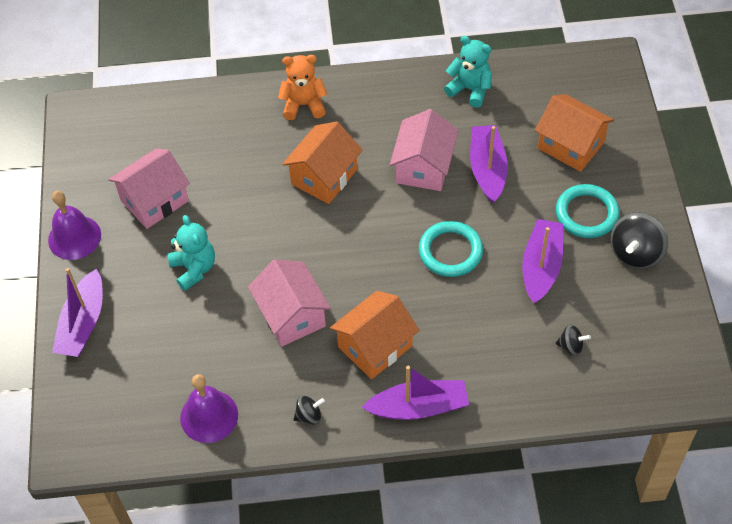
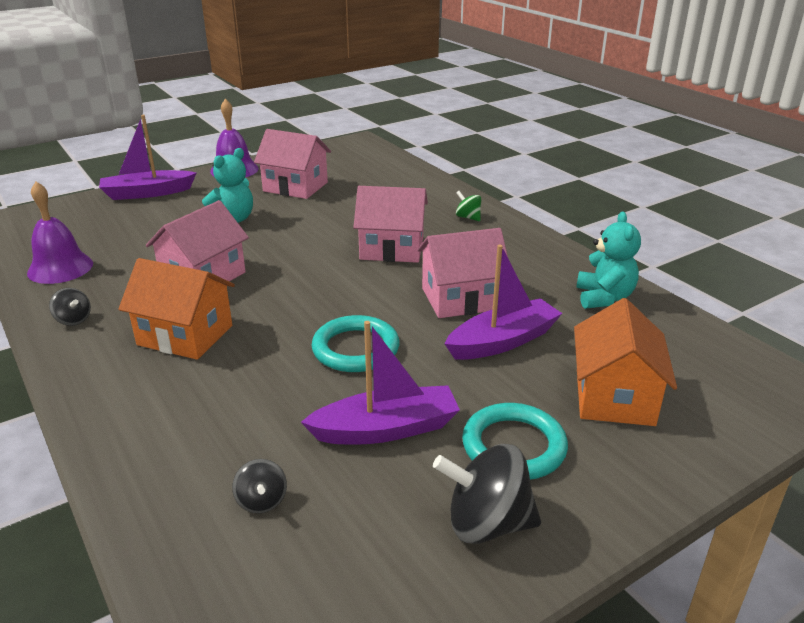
camera: 60 degrees right, 25 degrees down
(303, 105) = (468, 217): orange teddy bear -> green spinning top
(324, 176) = (392, 248): orange house -> pink house
(418, 407) = (105, 389): purple boat -> none

